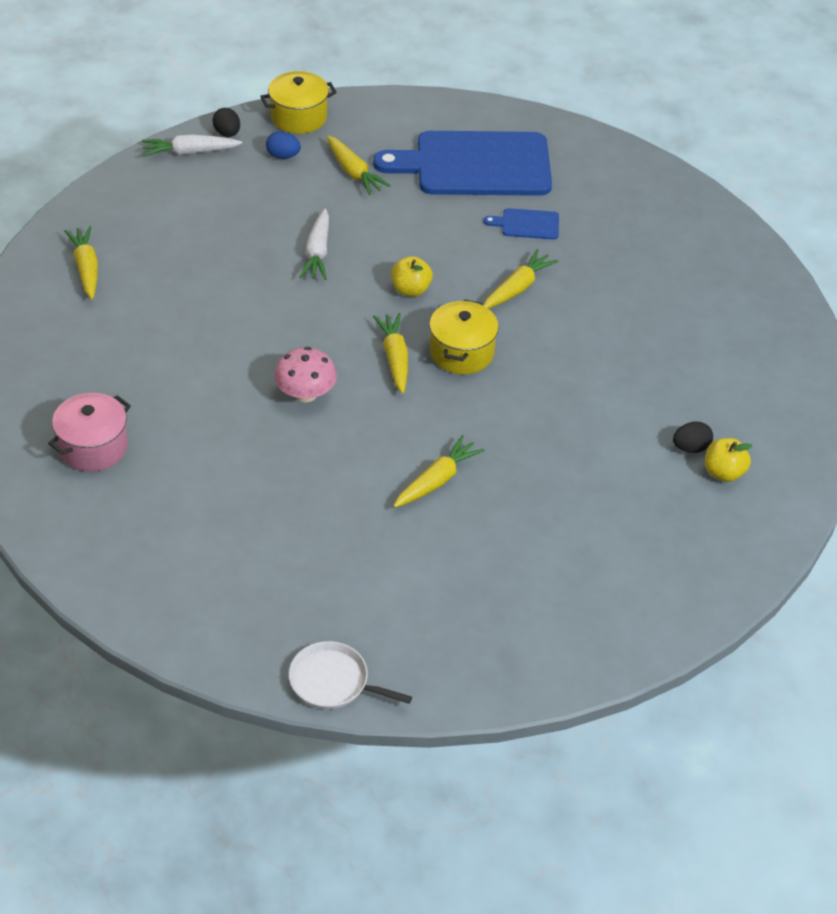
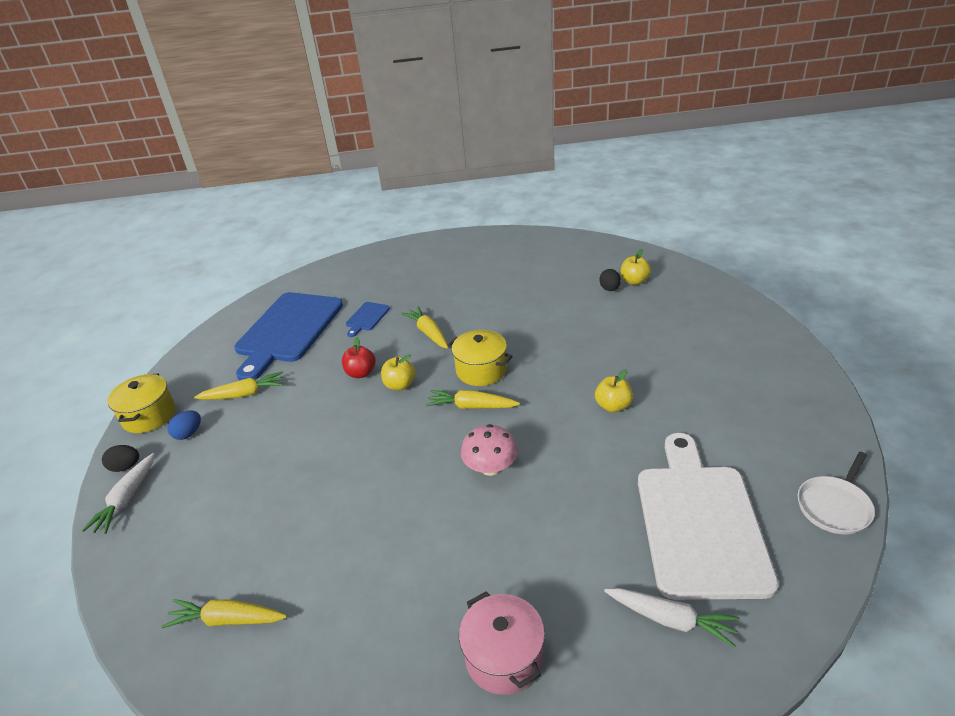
camera: 65 degrees left, 10 degrees down
(278, 568) = (699, 522): none -> white cutting board
(317, 252) = (323, 431): white carrot -> white carrot (670, 620)
(420, 251) = (361, 373): none -> red apple
(437, 480) = (613, 406): yellow carrot -> yellow apple

